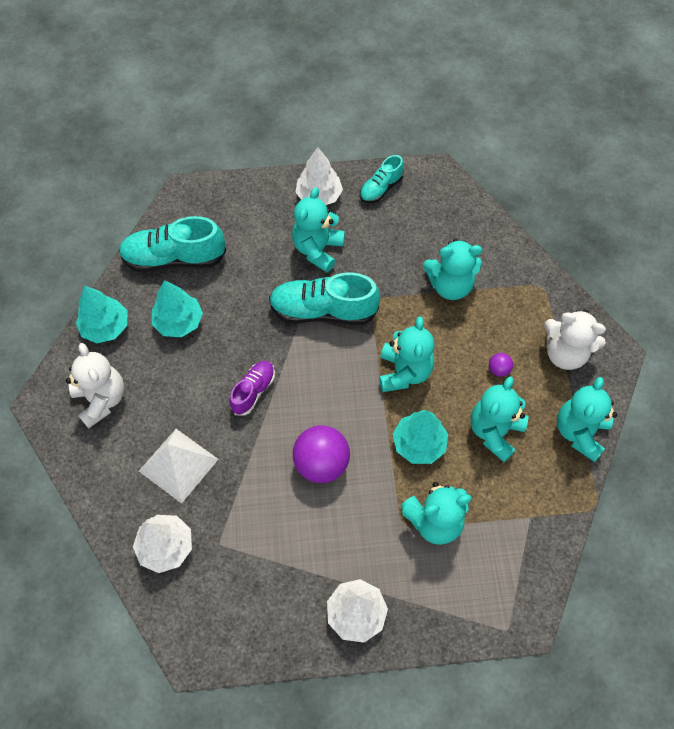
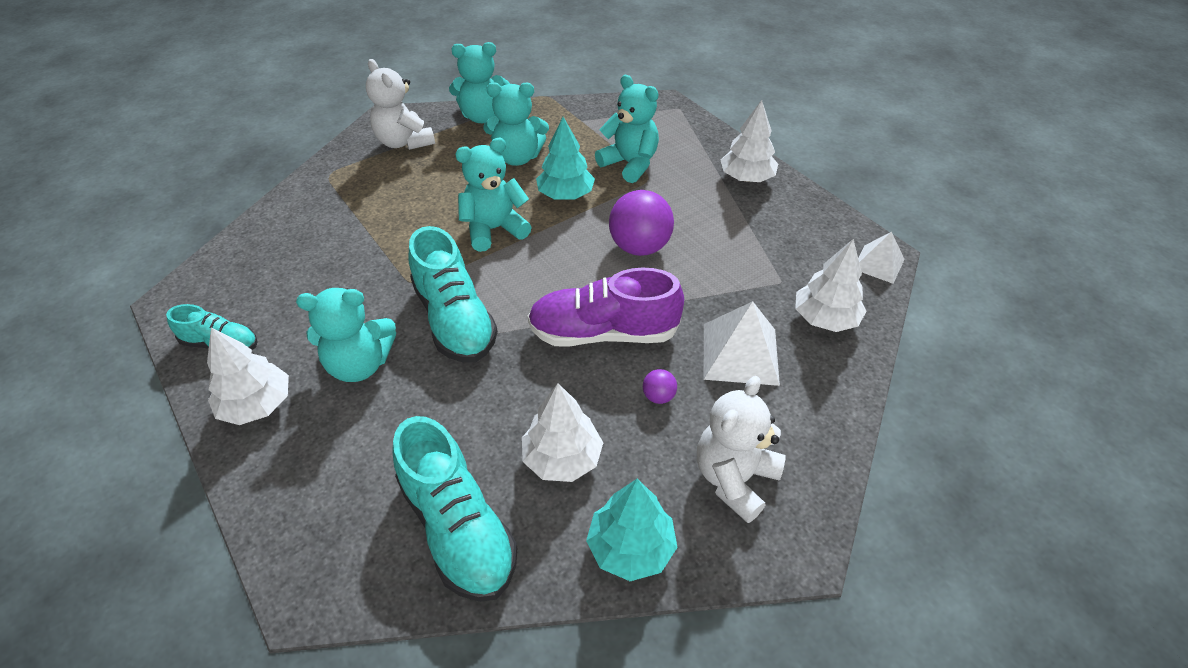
camera: 120 degrees left, 15 degrees down
(179, 322) = (562, 458): turquoise tree -> white tree
(185, 639) = (878, 264): none -> white pyramid
(253, 391) = (603, 333): purple shoe -> purple shoe, size x1.76
(450, 286) = (360, 234): turquoise teddy bear -> none
(498, 370) = (448, 173): purple ball -> purple ball (658, 396)
(565, 353) = (404, 142): white teddy bear -> white teddy bear turned 150 degrees clockwise

